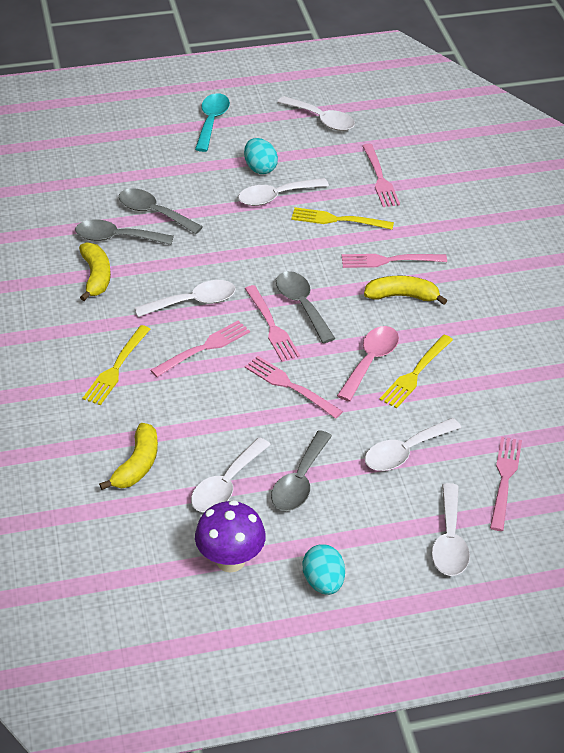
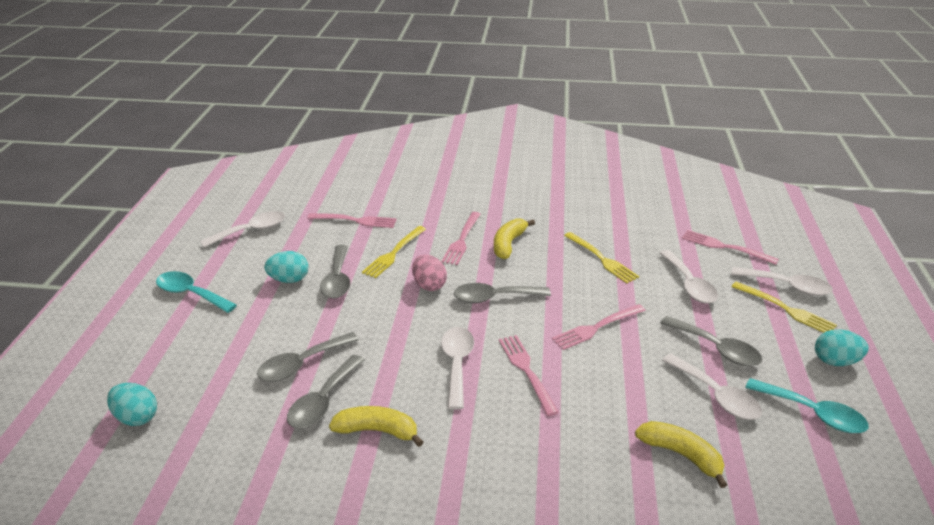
camera: 70 degrees left, 10 degrees down
(63, 153) = (136, 417): none -> turquoise egg
(116, 368) = (532, 443): yellow fork -> yellow fork (785, 309)
(230, 560) = (813, 413): purple mushroom -> turquoise spoon
(271, 326) = (514, 321): pink fork -> none
(276, 197) = (337, 279): white spoon -> grey spoon
(299, 257) = (429, 285): none -> pink egg
(370, 361) = (580, 277): pink spoon -> none

